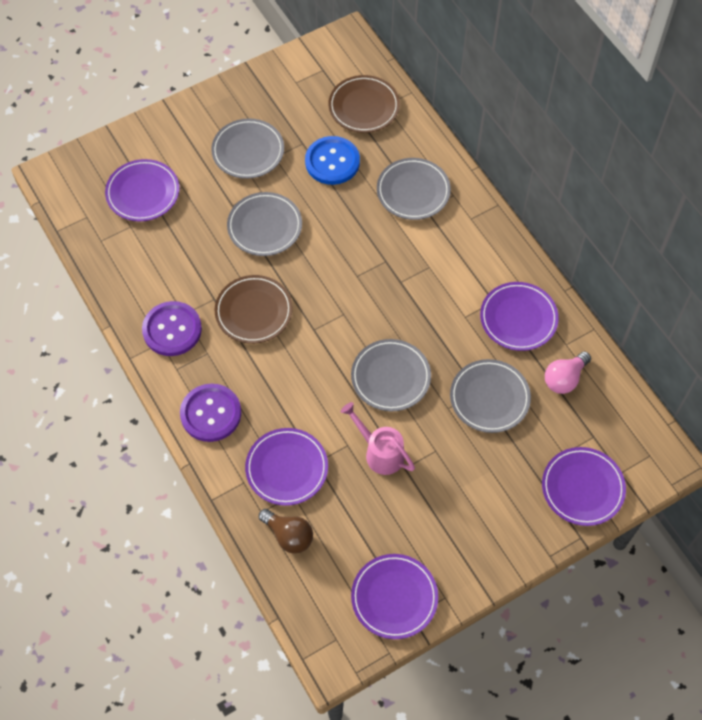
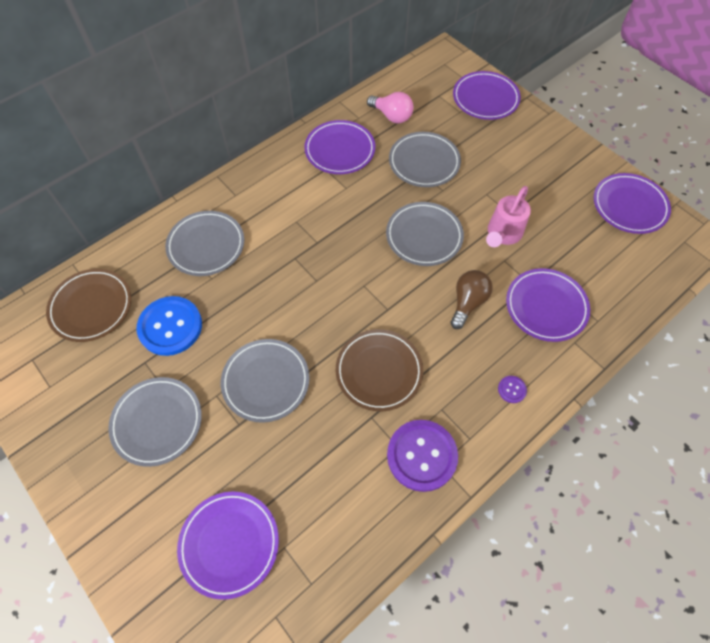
camera: 100 degrees left, 0 degrees up
(211, 413) = (512, 389): purple button -> purple button, size x0.42
(289, 536) = (611, 293): brown light bulb -> brown light bulb (467, 302)

